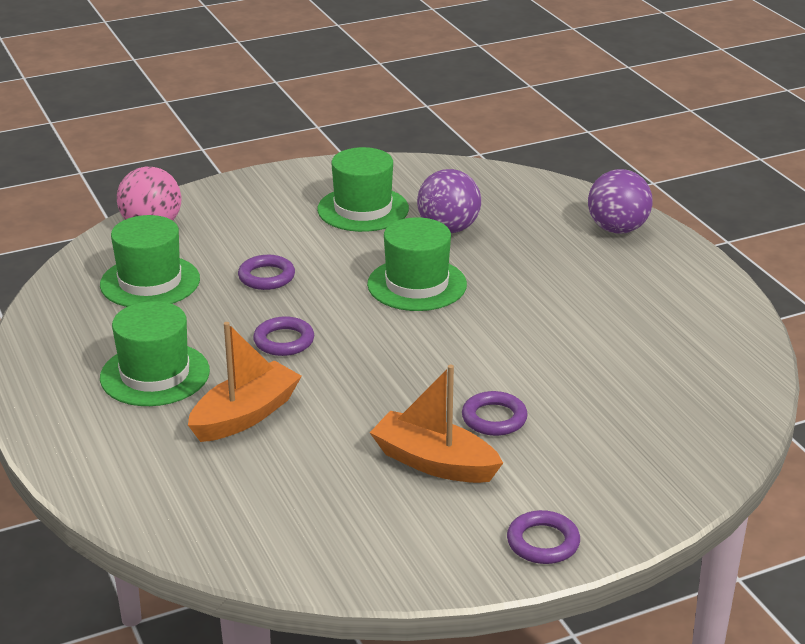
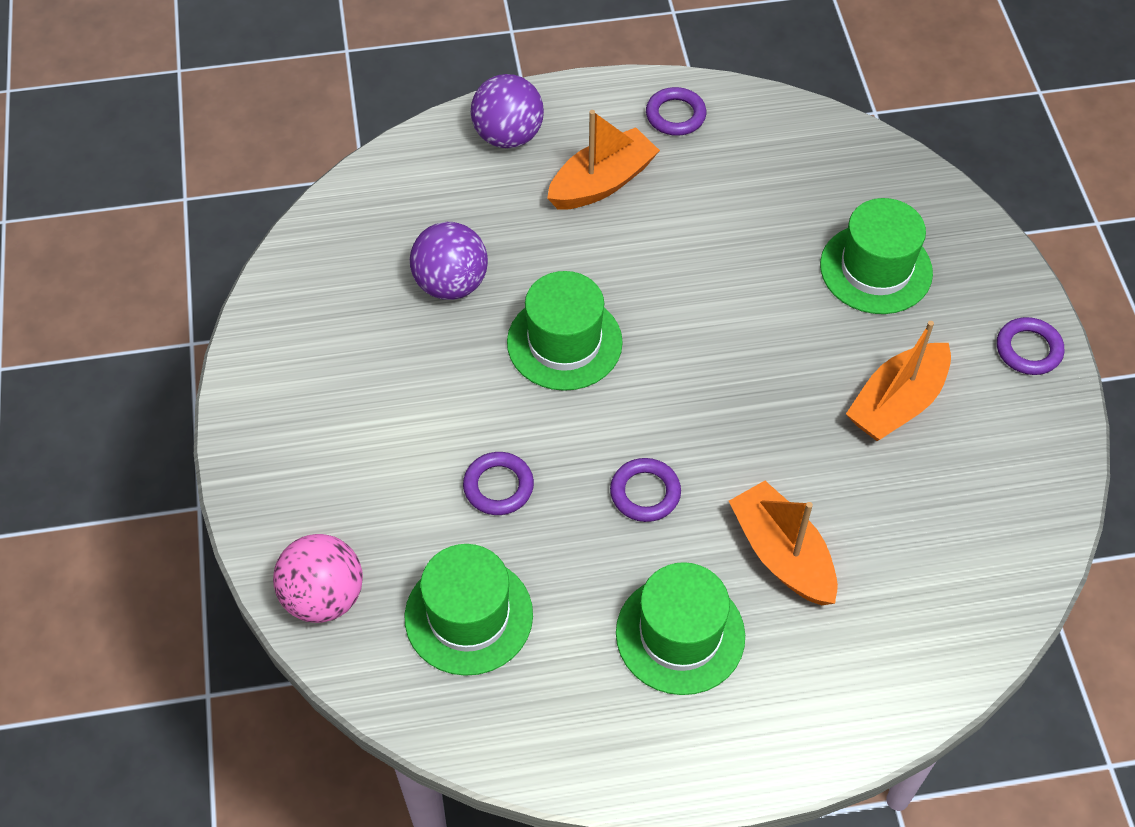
camera: 75 degrees left, 25 degrees up
(363, 209) = (370, 357): green hat -> green hat (876, 269)
(494, 418) = (834, 337): purple ring -> purple ring (675, 115)
(597, 278) = (602, 182): none -> orange boat

